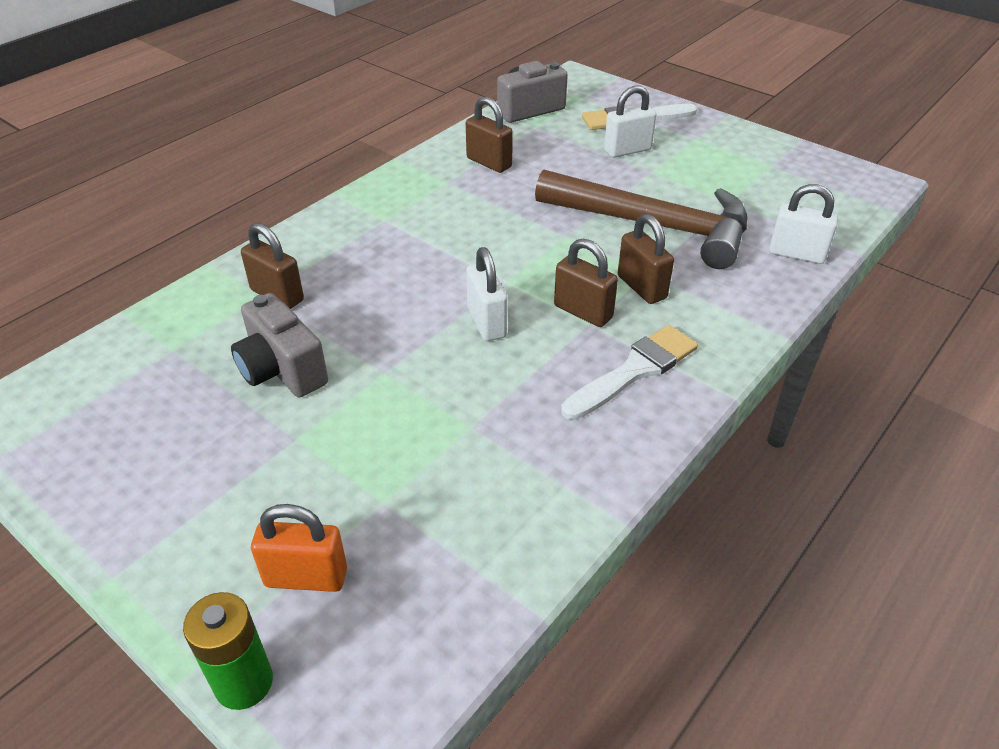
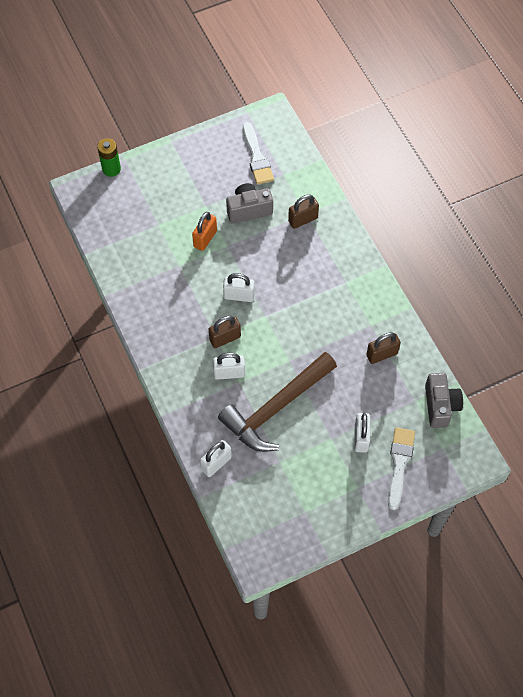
camera: 115 degrees right, 20 degrees up
(306, 577) = (139, 193): orange padlock -> orange padlock (205, 238)
(634, 371) = (176, 339): white brush -> white brush (257, 157)
(641, 287) = (229, 373): brown padlock -> white padlock

